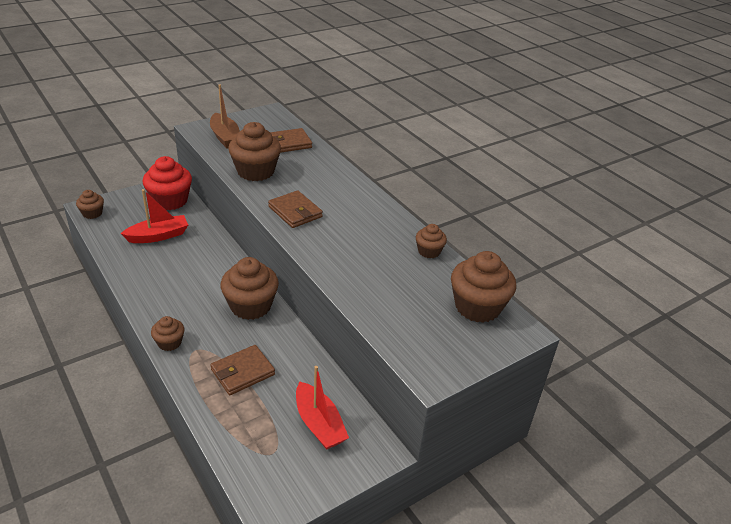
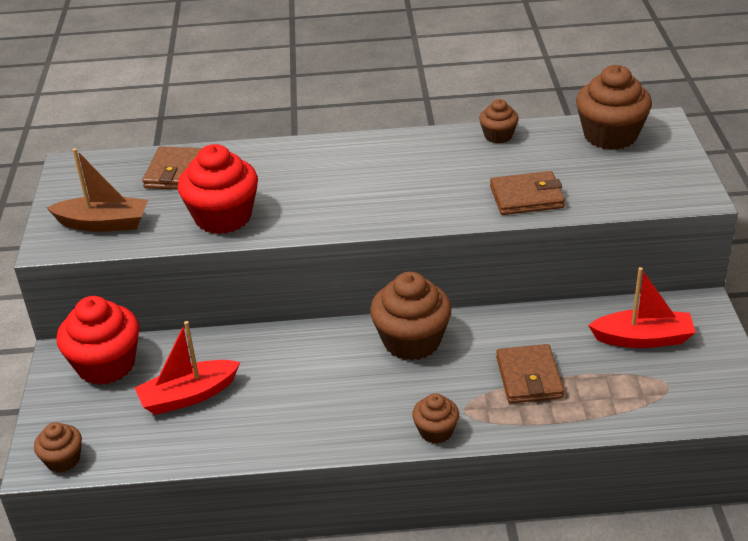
camera: 55 degrees left, 0 degrees up
(158, 236) = (188, 396): red boat -> red boat turned 120 degrees counterclockwise
(255, 171) = (223, 217): brown cupcake -> red cupcake
(295, 212) = (347, 208): brown wallet -> brown wallet (526, 197)

